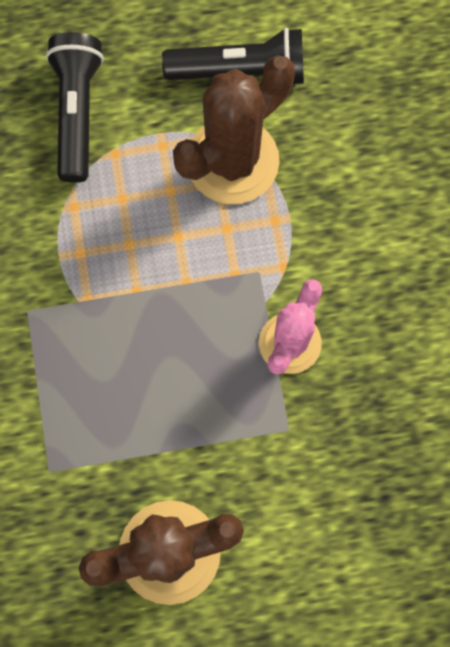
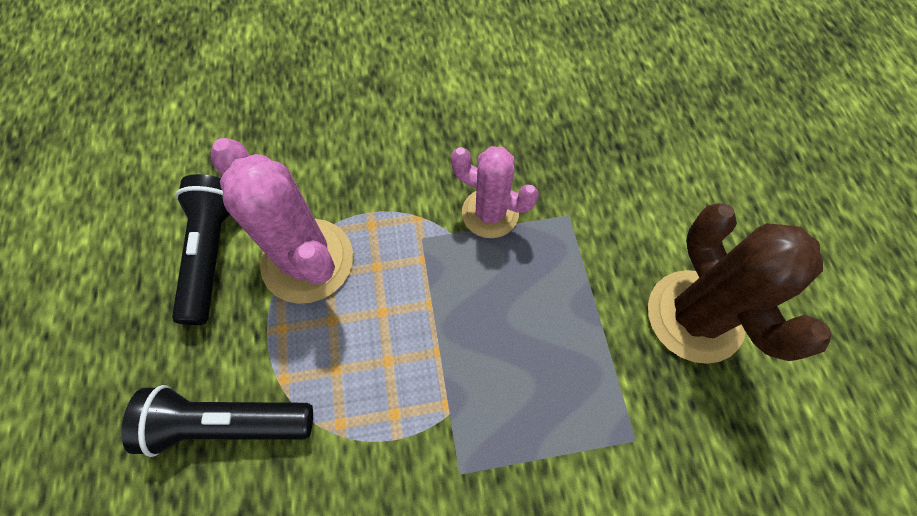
camera: 90 degrees left, 10 degrees down
(232, 161) = (307, 261): brown cactus -> pink cactus

